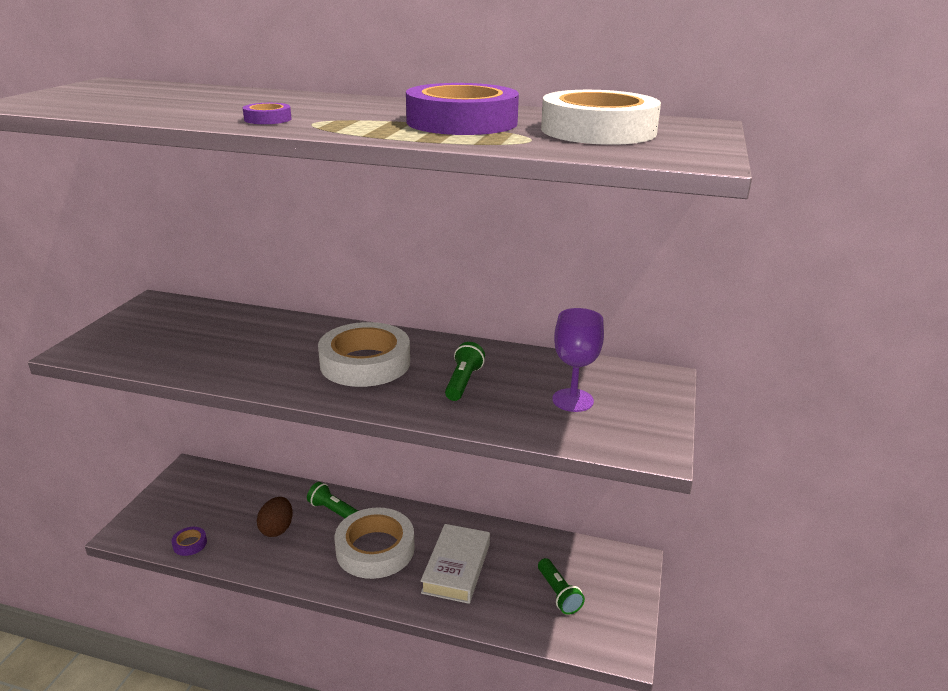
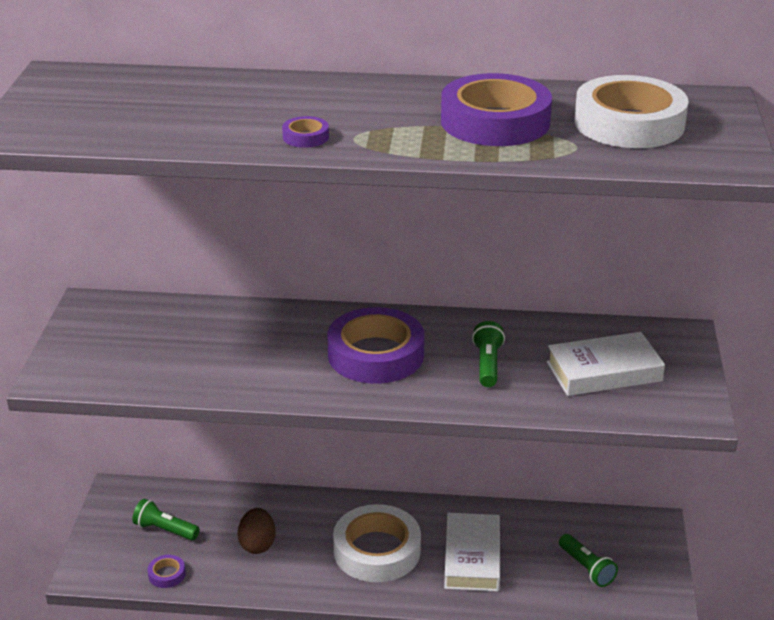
camera: 10 degrees left, 5 degrees up
(333, 511) = (311, 516): green flashlight -> green flashlight (165, 530)
(365, 363) = (376, 354): white tape -> purple tape
(572, 400) = (604, 371): purple goblet -> white book

